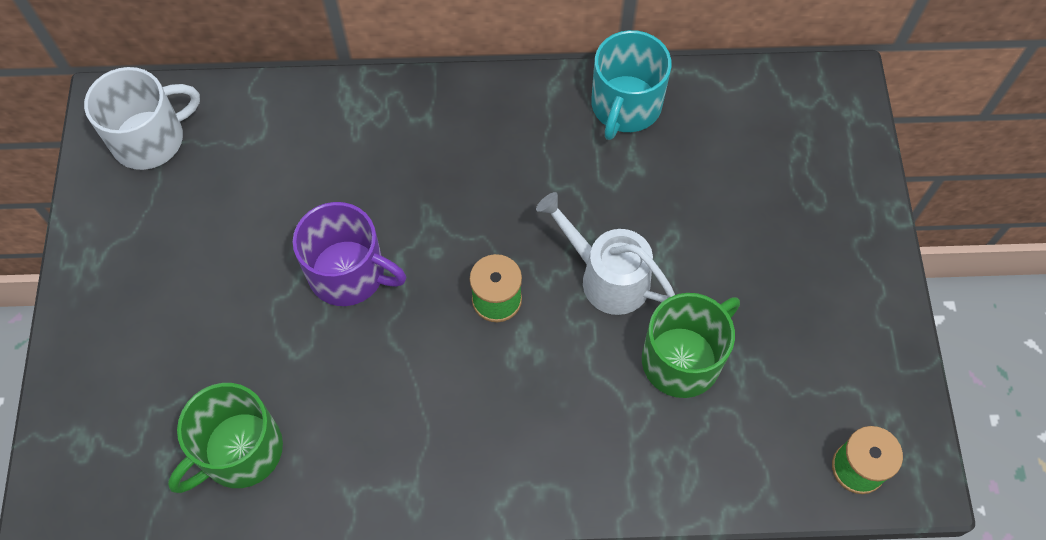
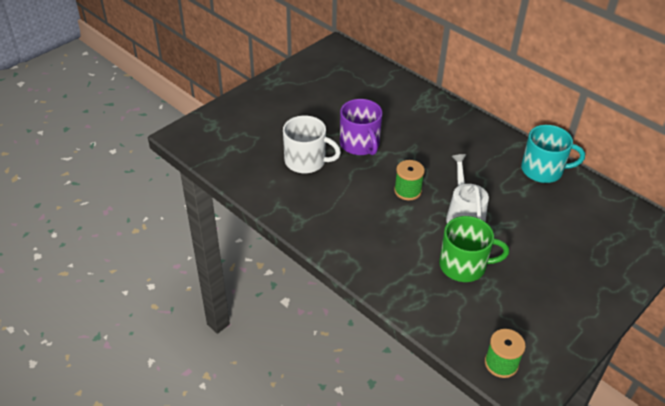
camera: 45 degrees right, 20 degrees down
(150, 139) = (338, 63): white mug -> white mug (306, 161)
(240, 451) = (257, 165): green mug -> none
(625, 106) = (543, 170): turquoise mug -> turquoise mug turned 150 degrees counterclockwise

